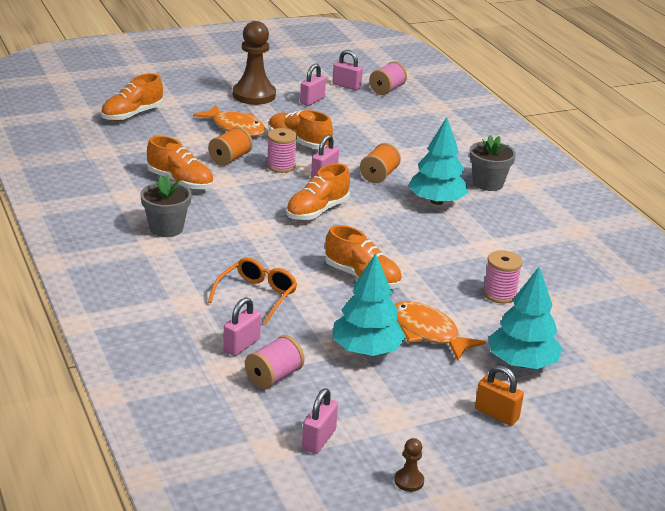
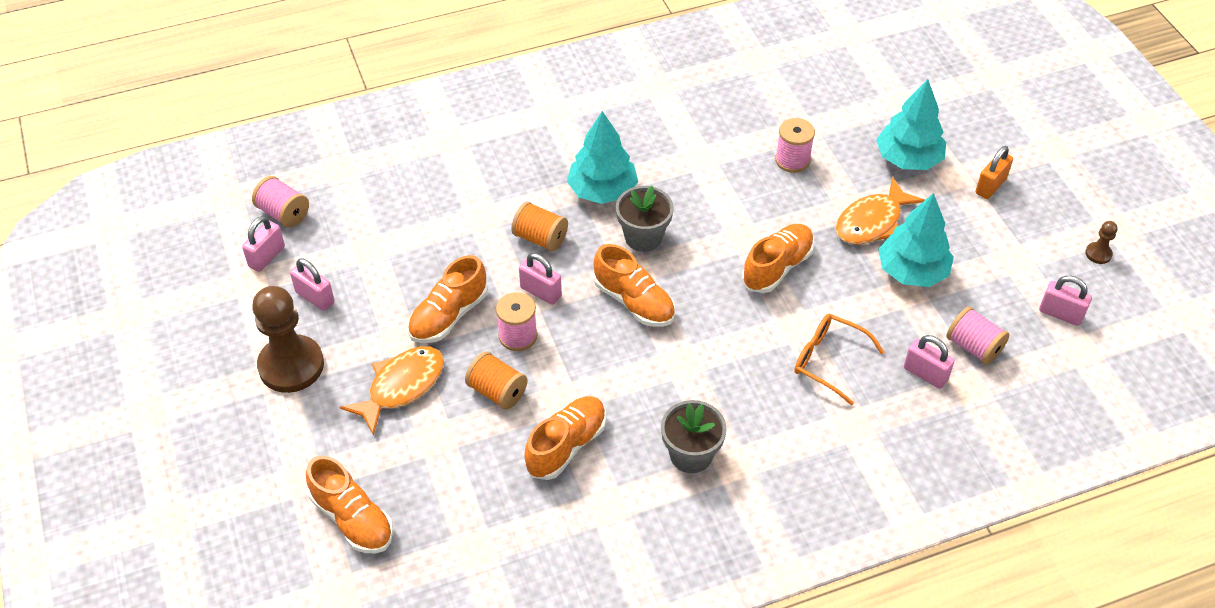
camera: 85 degrees left, 20 degrees up
(488, 183) = (556, 141): grey flower pot -> grey flower pot (643, 237)

